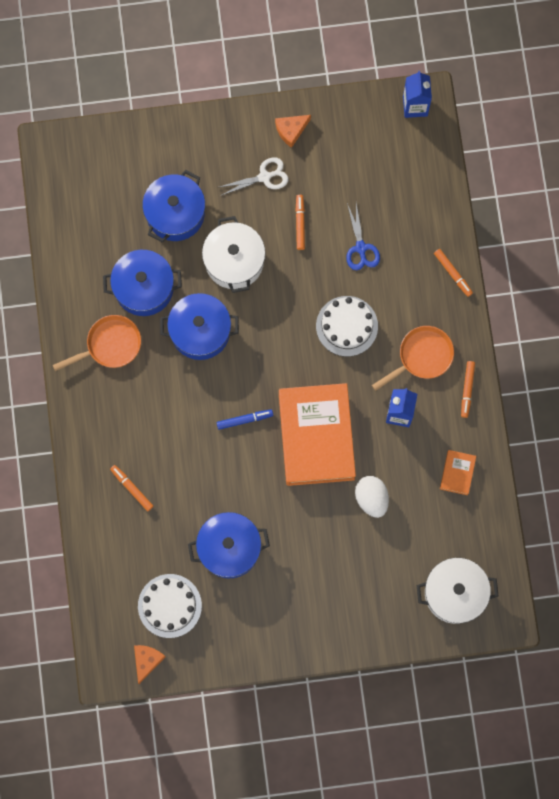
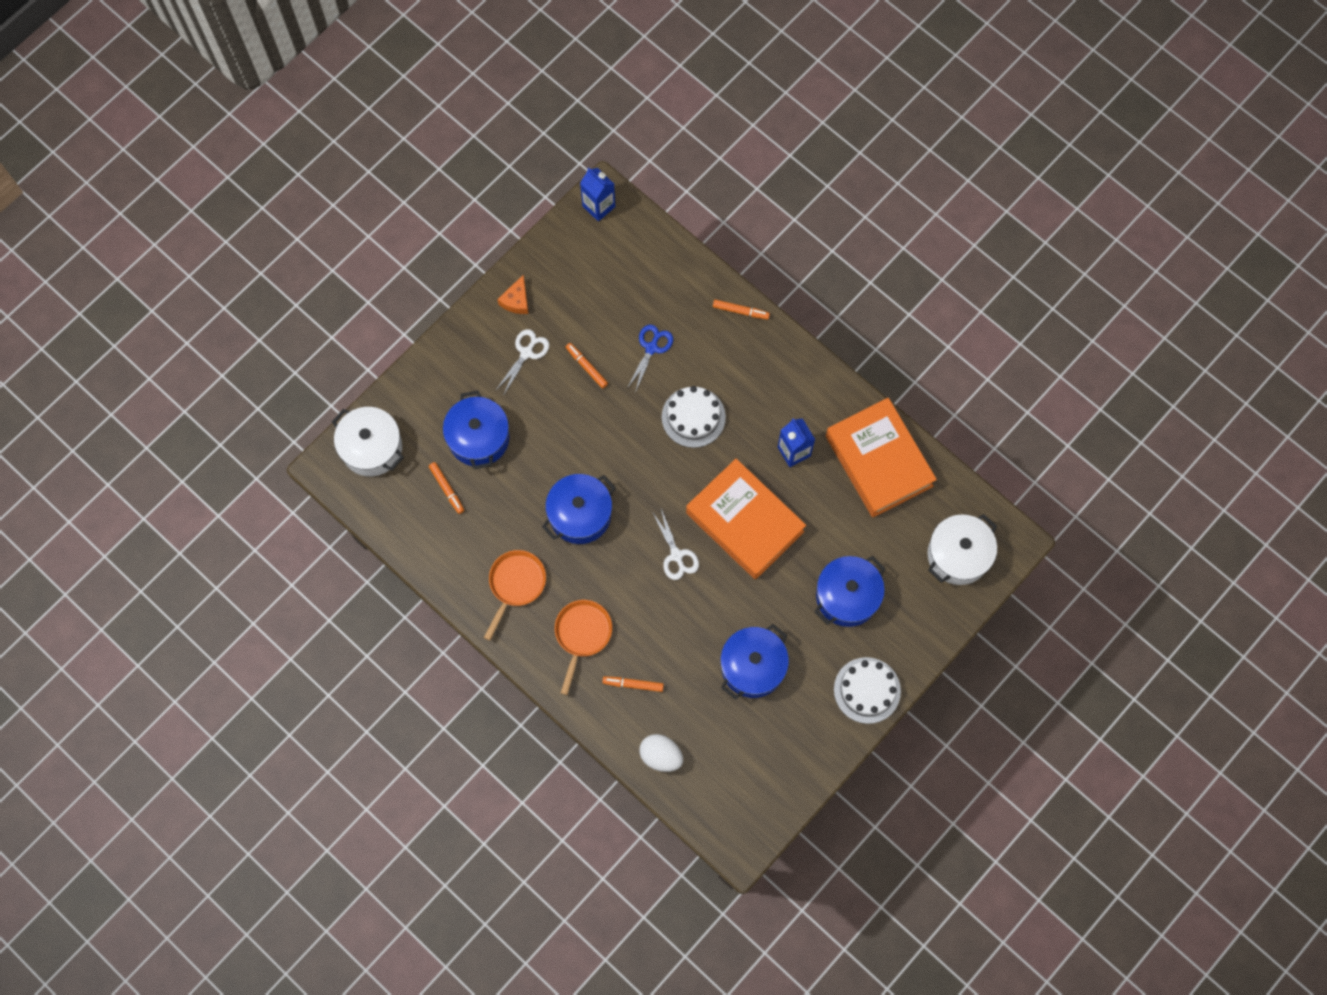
camera: 40 degrees left, 5 degrees down
(144, 288) = (504, 517): blue pot -> blue pot (847, 596)
(147, 661) = (765, 812): orange cheese -> none
(169, 605) = (745, 752): white cake -> white cake (867, 690)
(234, 261) = (559, 438): white pot -> white pot (371, 448)
(244, 420) = (676, 555): blue marker -> white scissors
(361, 248) = (651, 348): blue scissors -> blue scissors turned 105 degrees counterclockwise
(371, 498) = (830, 535): white egg -> white egg (661, 756)
(422, 356) = (773, 393): orange pan -> orange pan (582, 634)
(457, 473) = (878, 461): orange book -> orange book, size x2.40
(467, 390) = (830, 391): orange marker -> orange marker (447, 489)

